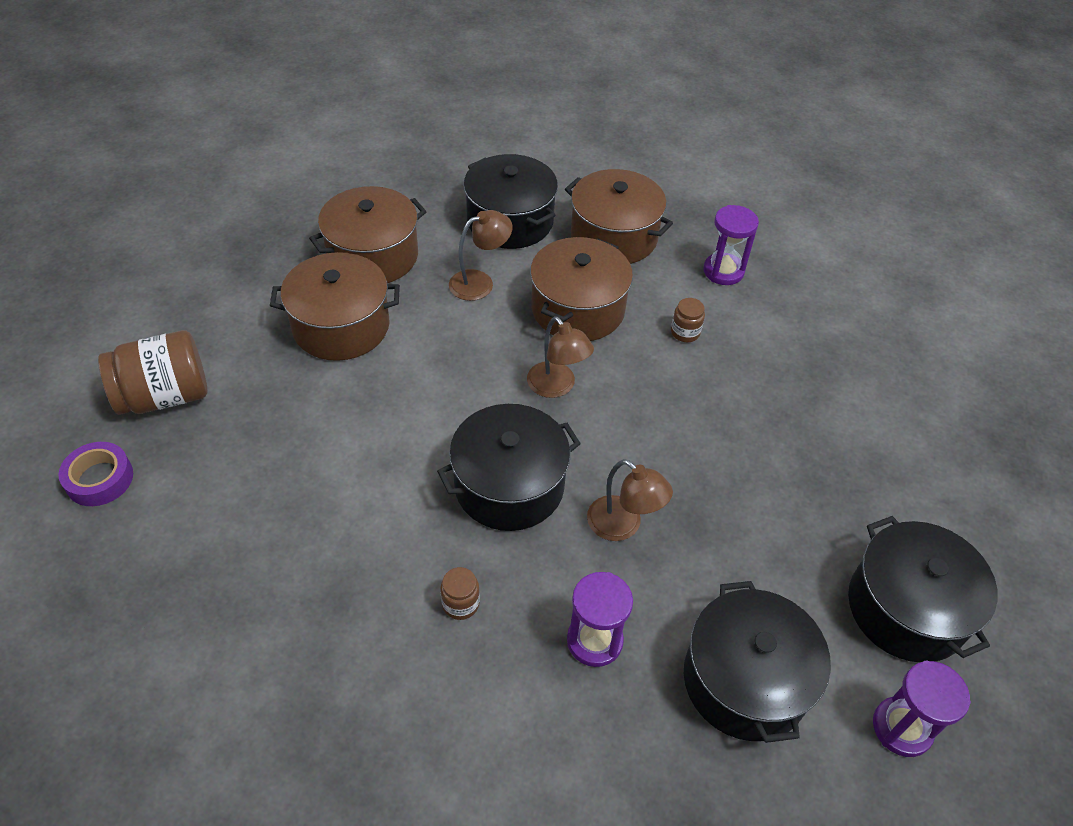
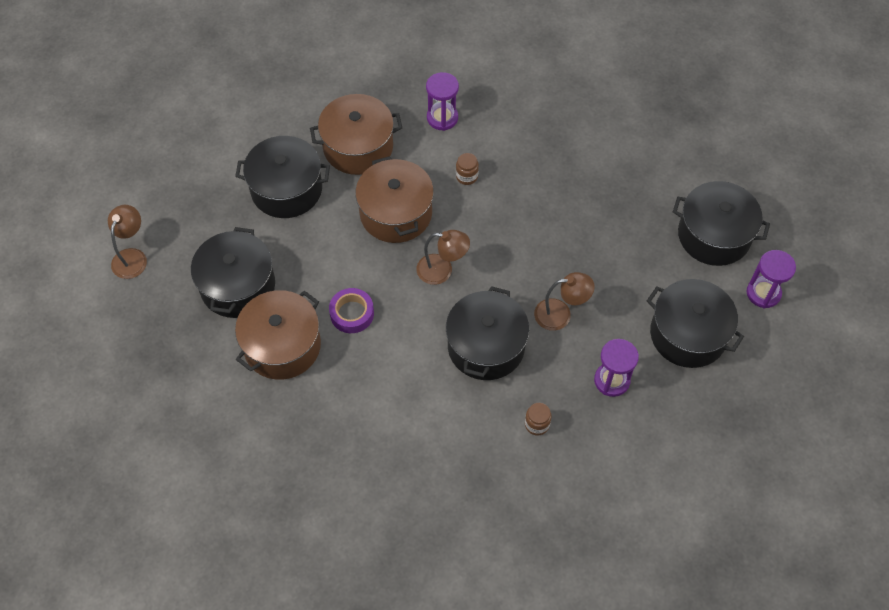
camera: 45 degrees left, 10 degrees up
(99, 479) = (279, 553): purple tape -> purple tape (352, 313)
(165, 396) = (244, 479): brown jar -> none
(373, 256) = (238, 286): brown pot -> black pot
(480, 282) = (322, 246): brown lamp -> brown lamp (132, 257)

